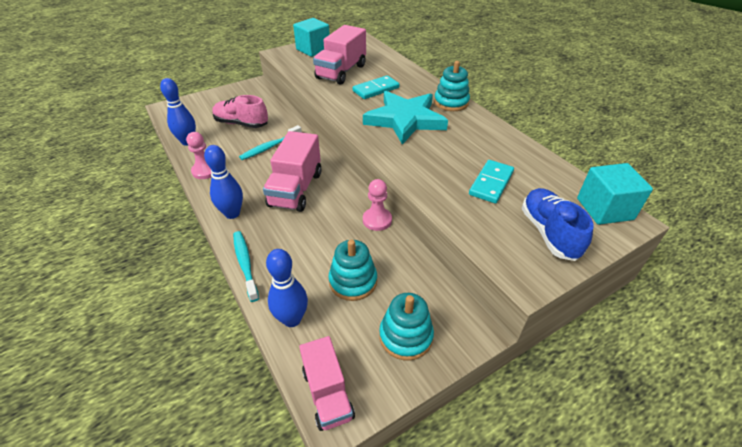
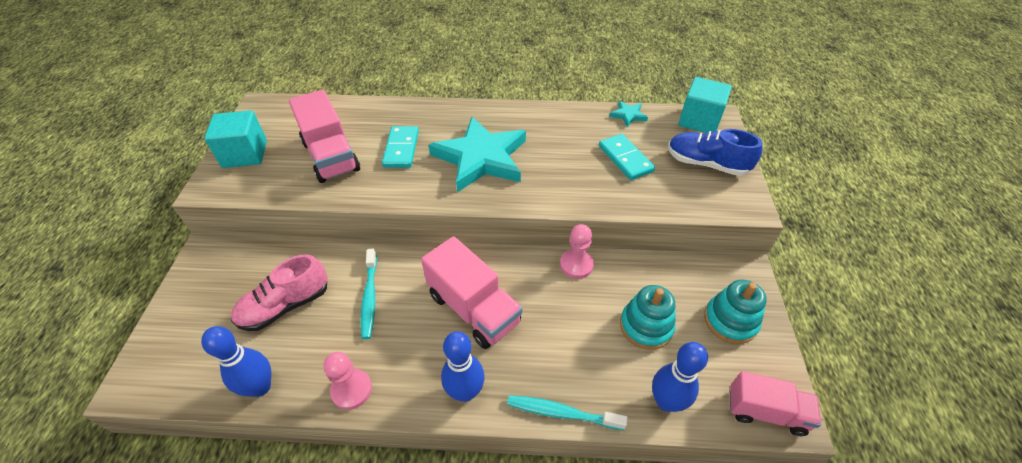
camera: 55 degrees left, 5 degrees up
(451, 102) = (484, 113): turquoise stacking toy -> none
(548, 166) = (628, 115): none -> turquoise star

